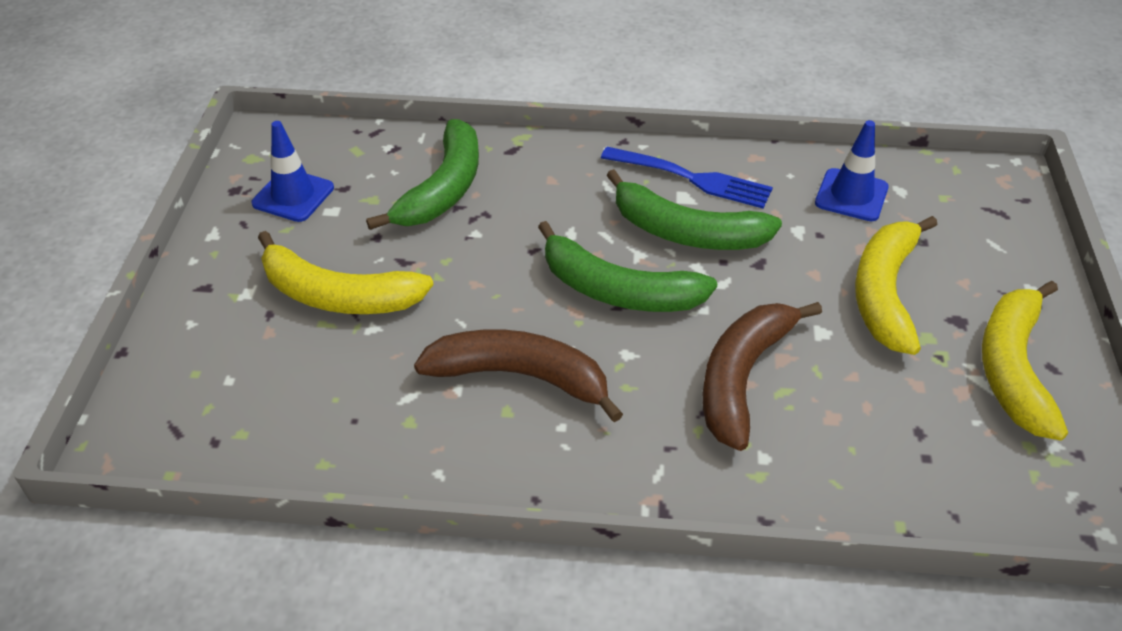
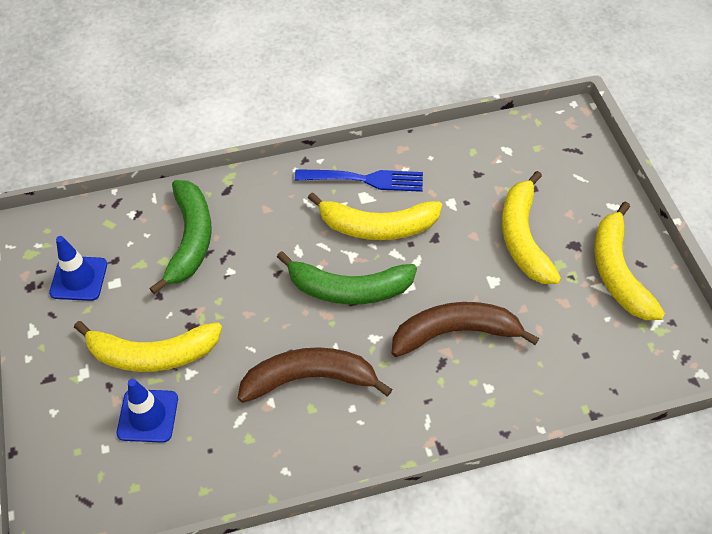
camera: 20 degrees left, 10 degrees up
(686, 232) = (377, 226): green banana -> yellow banana
(742, 378) = (455, 332): brown banana -> brown banana turned 75 degrees clockwise
(851, 195) = (476, 163): blue traffic cone -> blue traffic cone (148, 416)

